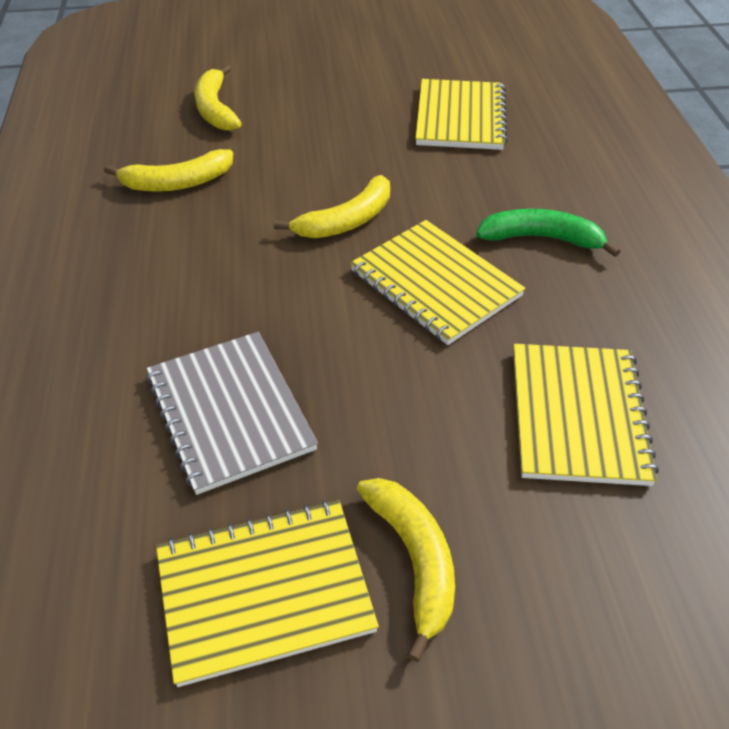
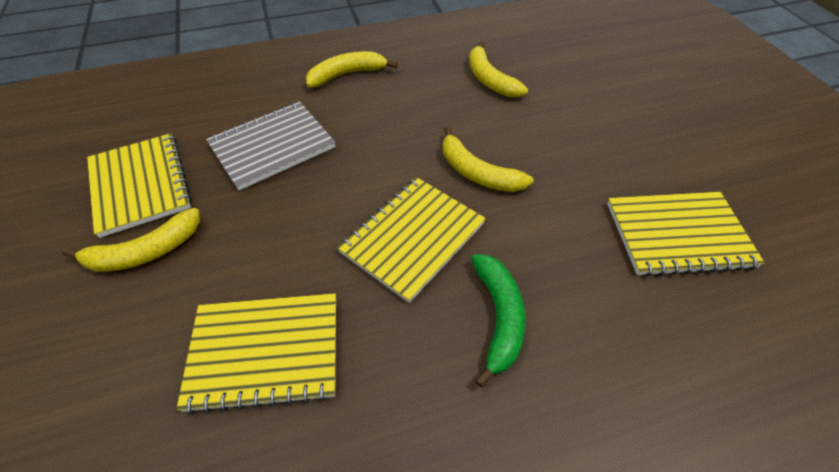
camera: 80 degrees right, 5 degrees up
(215, 109) = (590, 78): yellow banana -> yellow banana (346, 74)

